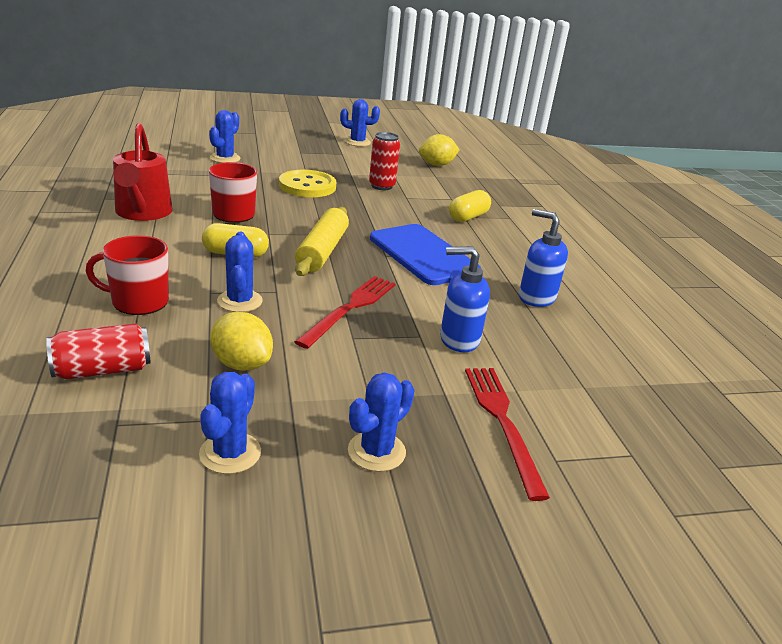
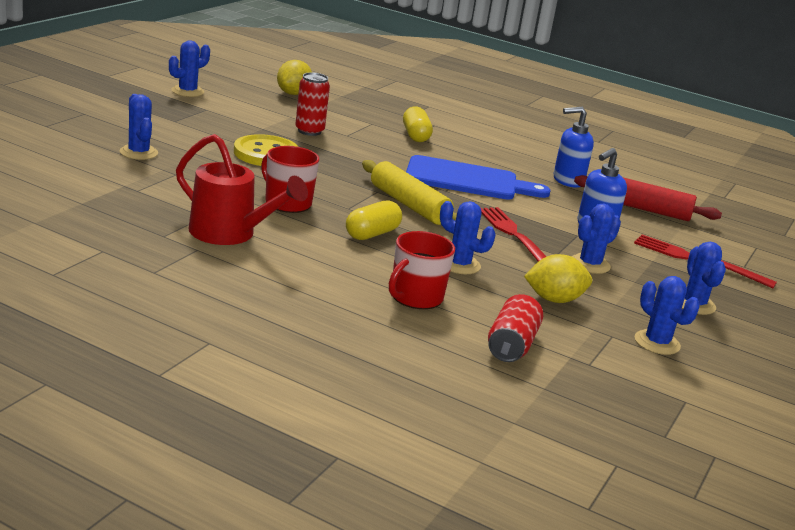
camera: 50 degrees left, 5 degrees down
(361, 360) = (590, 264): none -> blue cactus
(565, 353) = (643, 209): none -> red rolling pin

